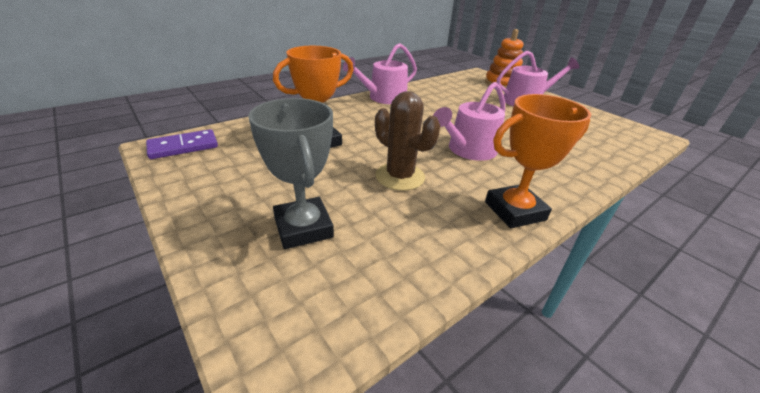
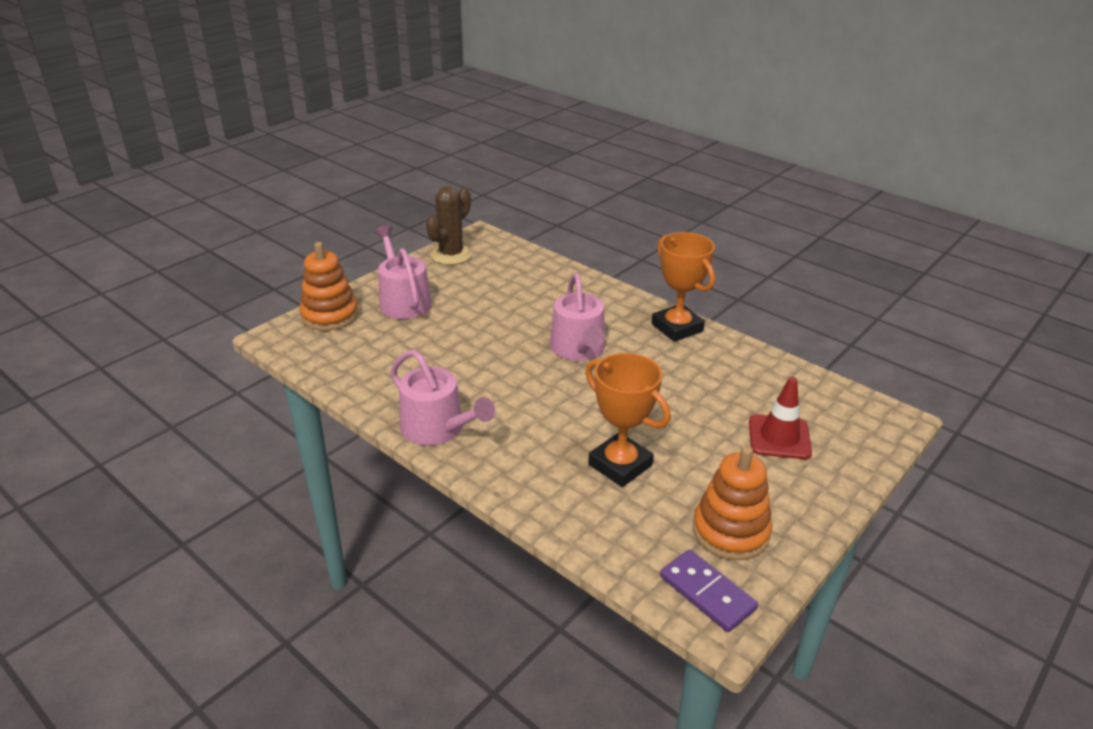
camera: 100 degrees left, 0 degrees up
(220, 168) = (730, 531): none -> orange stacking toy
(303, 228) = (779, 437): grey trophy -> red traffic cone
(400, 177) = (662, 391): brown cactus -> brown cactus (451, 255)
(468, 150) = (579, 349): pink watering can -> pink watering can turned 45 degrees clockwise

